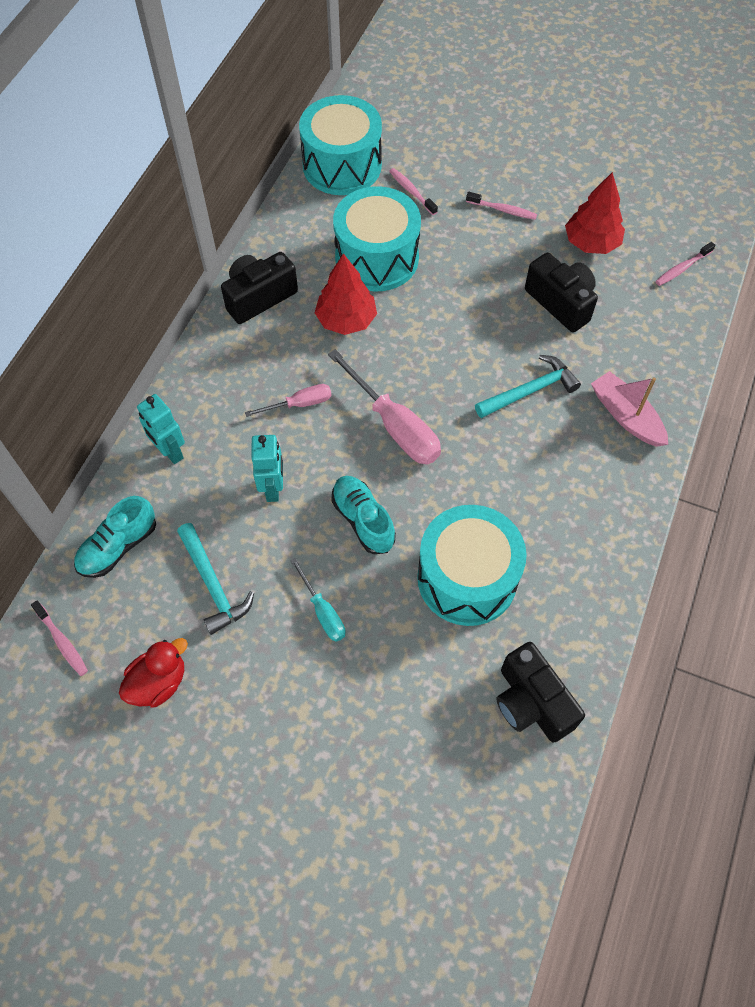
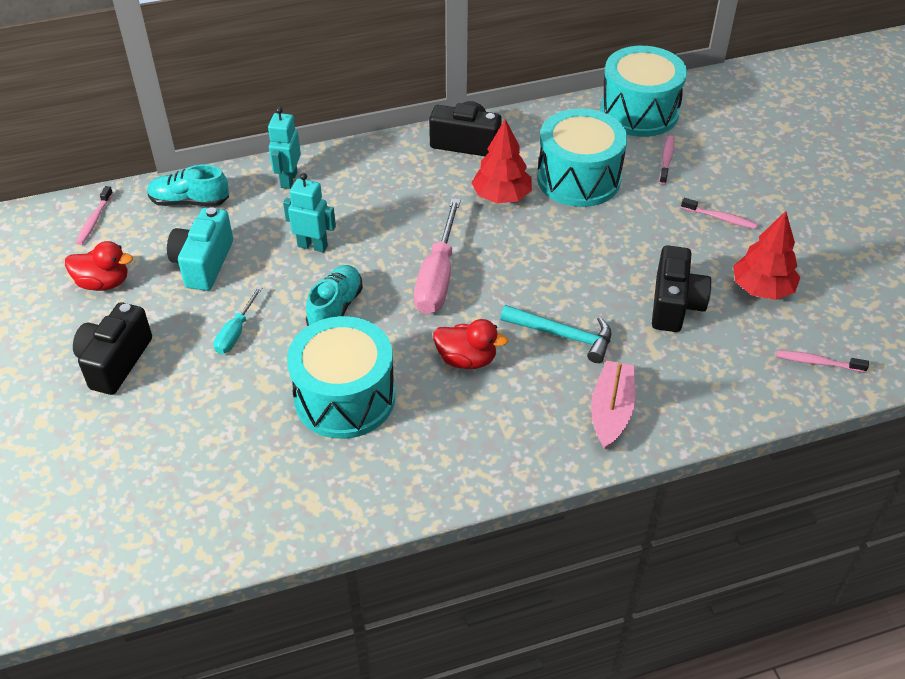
camera: 50 degrees right, 15 degrees down
(213, 585) = (203, 263): turquoise hammer -> turquoise camera
(273, 488) = (312, 246): turquoise robot -> turquoise robot turned 120 degrees counterclockwise
(299, 404) = (399, 217): pink screwdriver -> none
(499, 469) = (466, 359): none -> red duck
(503, 210) = (720, 218): pink toothbrush -> pink toothbrush turned 45 degrees counterclockwise
(531, 702) = (269, 503): black camera -> black camera (115, 362)

